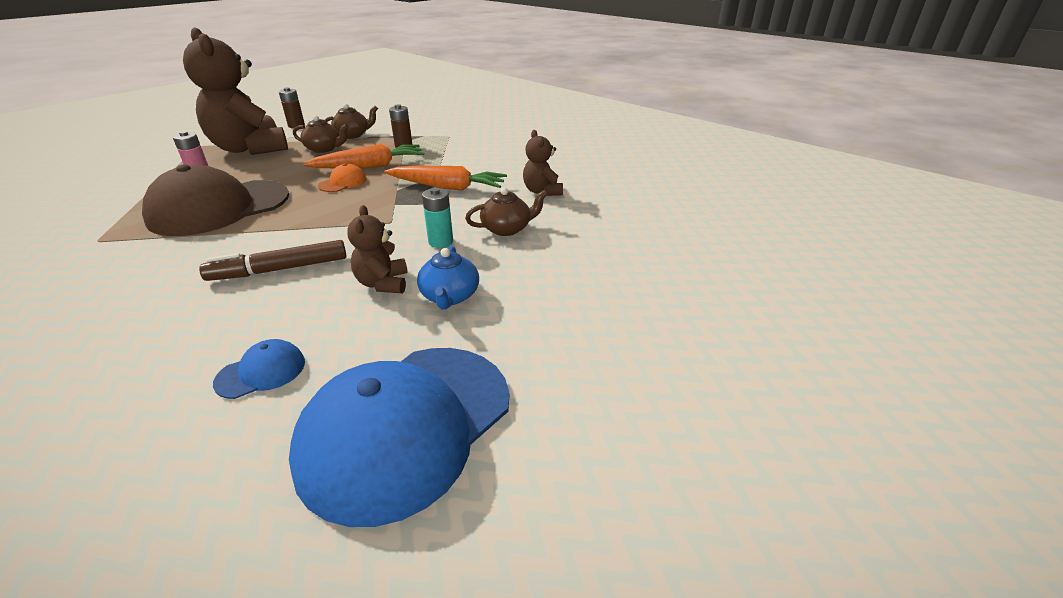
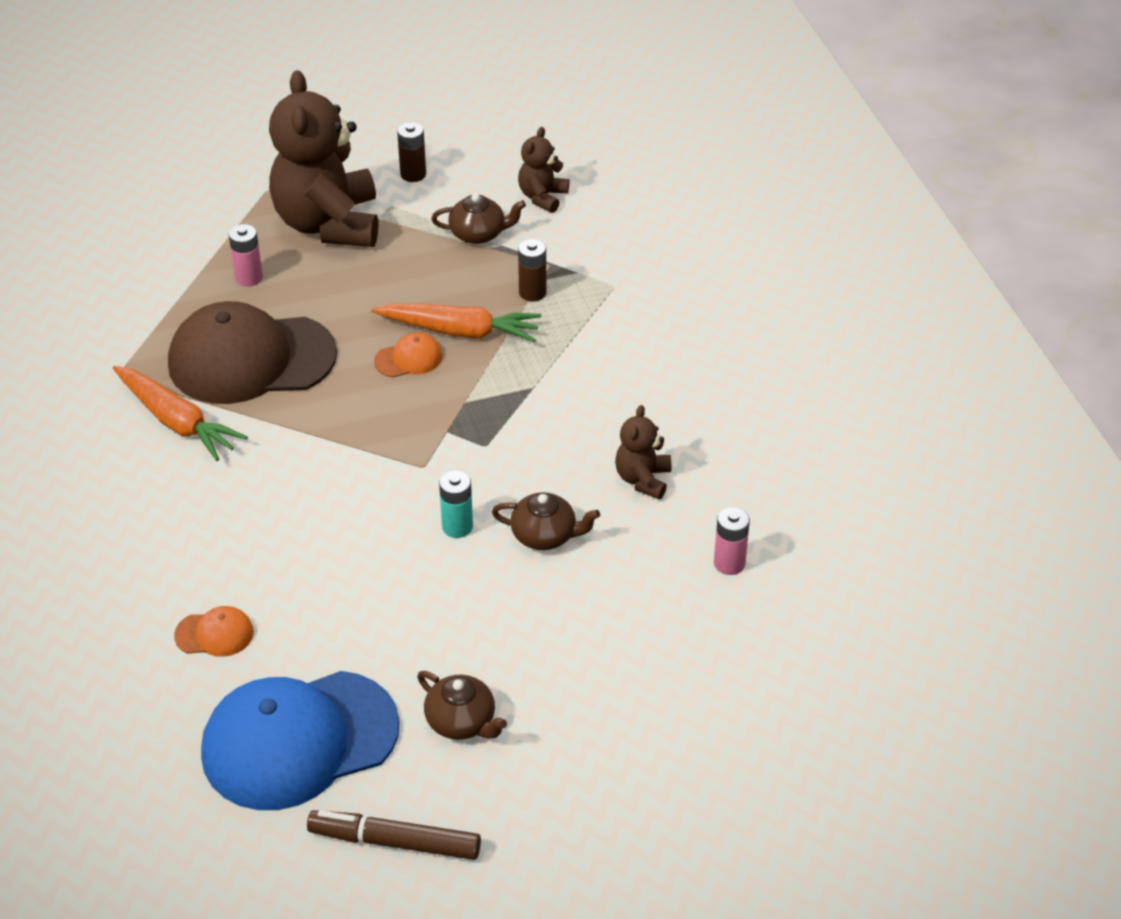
camera: 30 degrees right, 10 degrees up
(261, 372) = (214, 634): blue cap -> orange cap
(279, 269) = (275, 502): brown marker -> brown marker (394, 842)
(324, 149) = (423, 261): brown teapot -> brown teapot (462, 722)
(383, 283) = (363, 568): brown teddy bear -> brown teddy bear (542, 197)
(447, 187) = (530, 421): orange carrot -> orange carrot (177, 421)
(450, 296) = (416, 615): blue teapot -> none
(634, 209) = (729, 563): none -> pink battery

